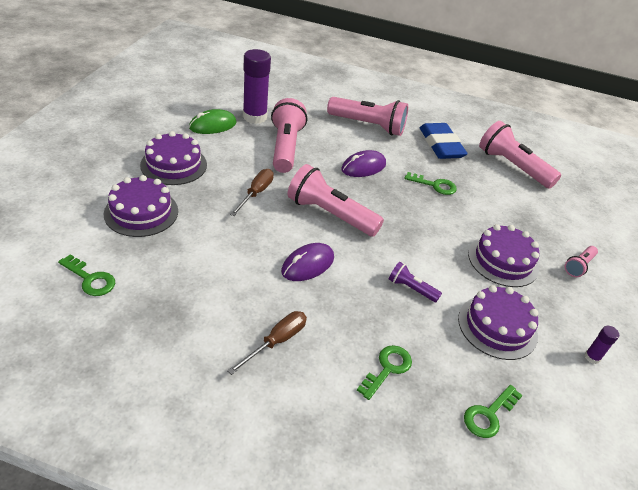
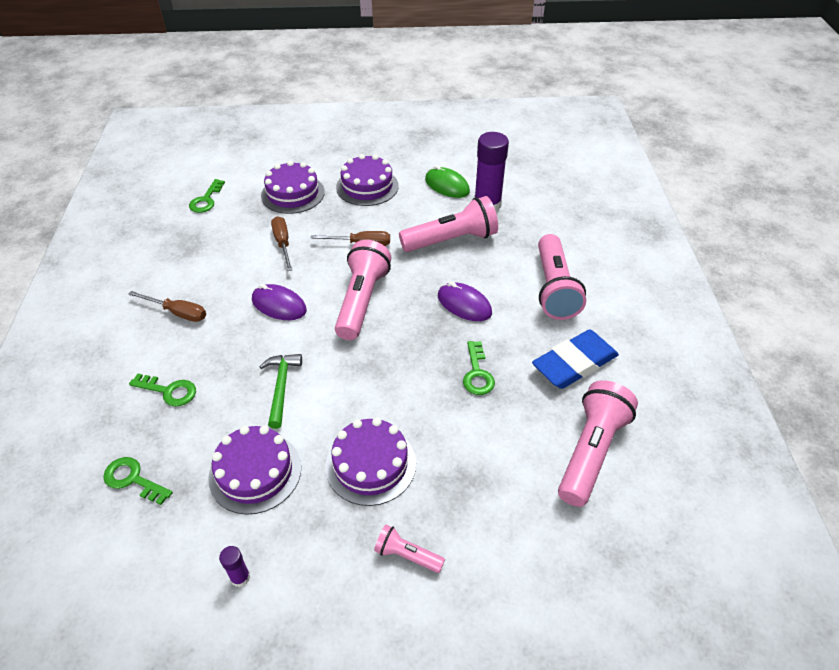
camera: 75 degrees right, 5 degrees up
(218, 239) = (283, 243): none -> brown screwdriver
(411, 289) = (281, 387): purple flashlight -> green hammer

